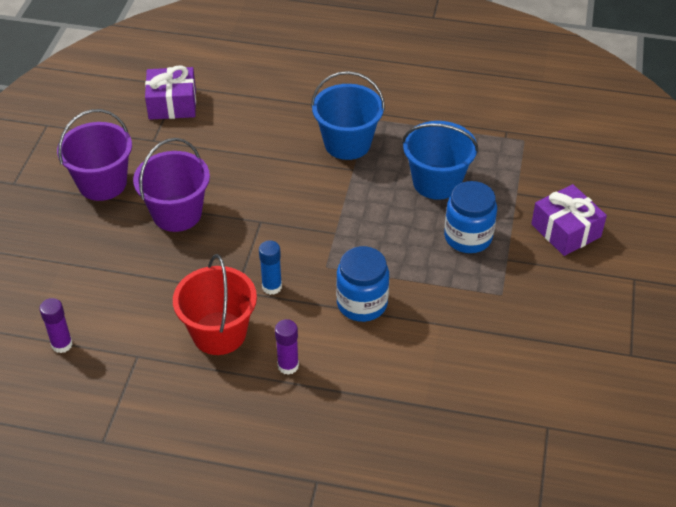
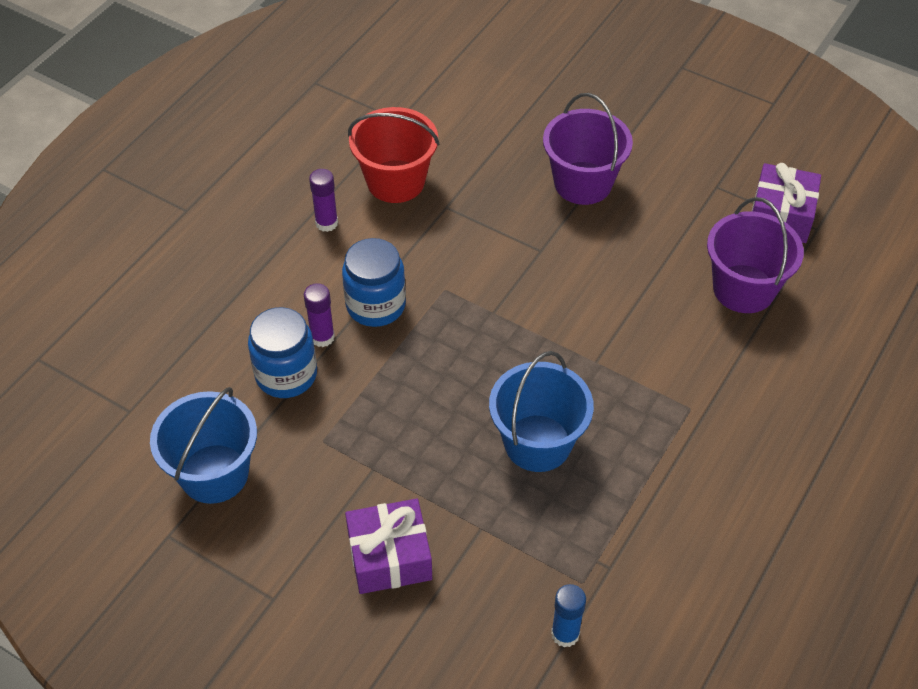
camera: 110 degrees right, 5 degrees up
(62, 344) = (439, 72): purple glue stick -> purple glue stick (322, 337)
(102, 183) = (656, 132): purple bucket -> purple bucket (743, 289)
(272, 287) = (437, 236): blue glue stick -> blue glue stick (565, 634)
(347, 143) = (647, 370): blue bucket -> blue bucket (214, 473)
(468, 237) = (427, 441): blue jar -> blue jar (286, 375)

